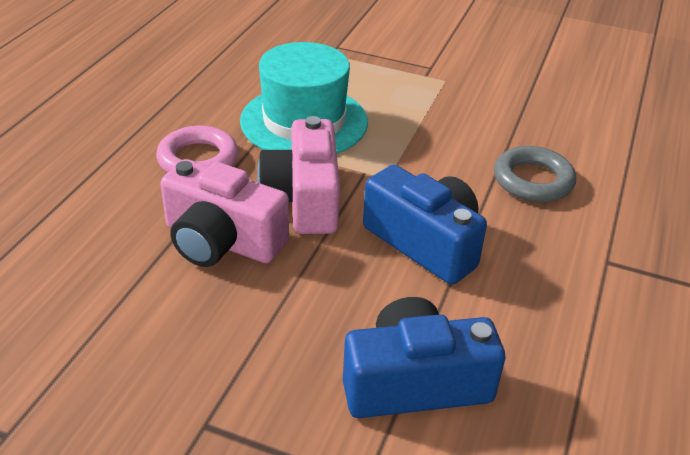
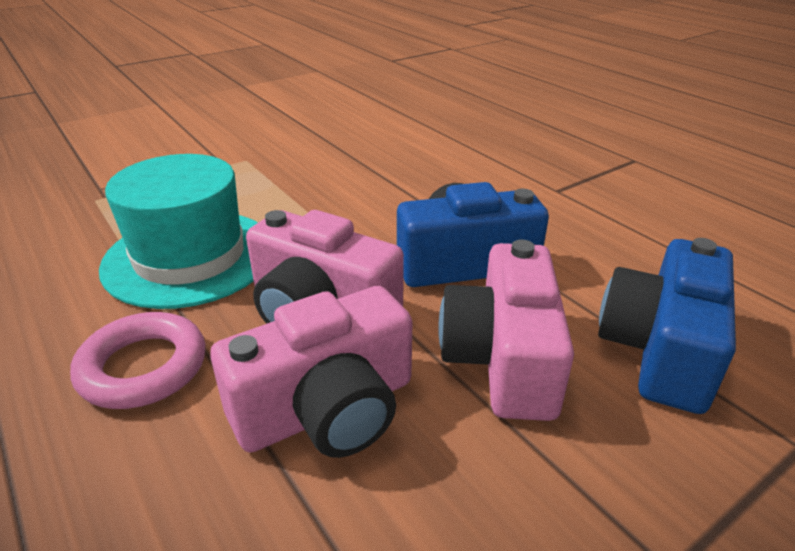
camera: 55 degrees left, 5 degrees down
(329, 299) = (503, 358): none -> pink camera
(533, 180) = (431, 178): grey ring -> none

